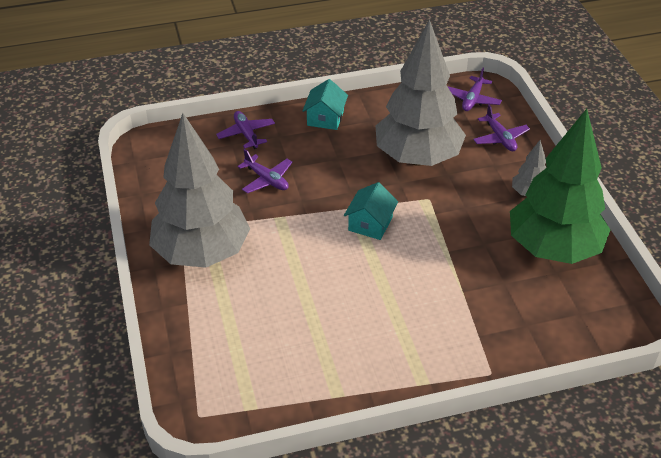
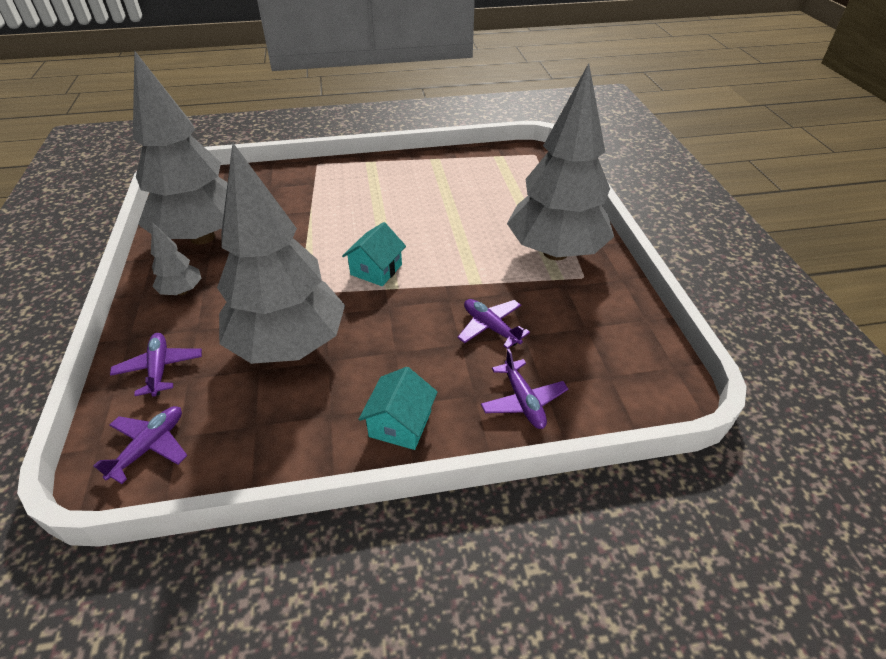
camera: 175 degrees left, 0 degrees up
(553, 249) = (203, 237): green tree -> grey tree

